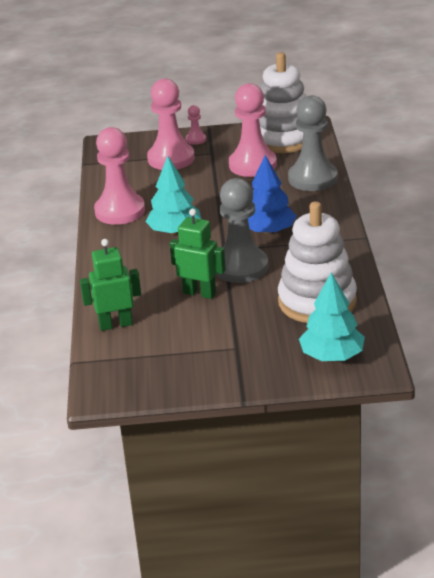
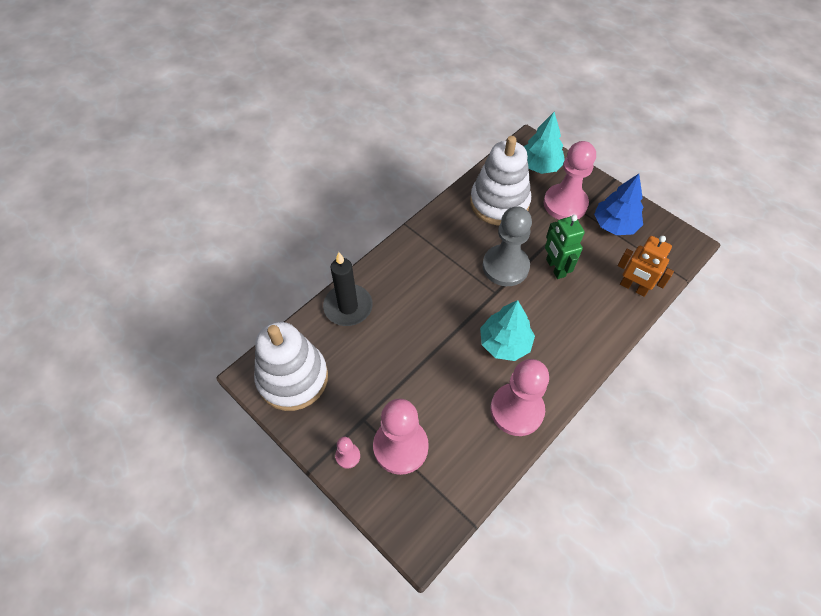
camera: 135 degrees left, 25 degrees up
(115, 324) = (633, 287): green robot -> orange robot
(252, 165) = (359, 367): pink pawn -> pink pawn (565, 204)
(268, 231) = (448, 282): blue tree -> blue tree (615, 225)
(312, 178) = (348, 307): grey pawn -> black candle

